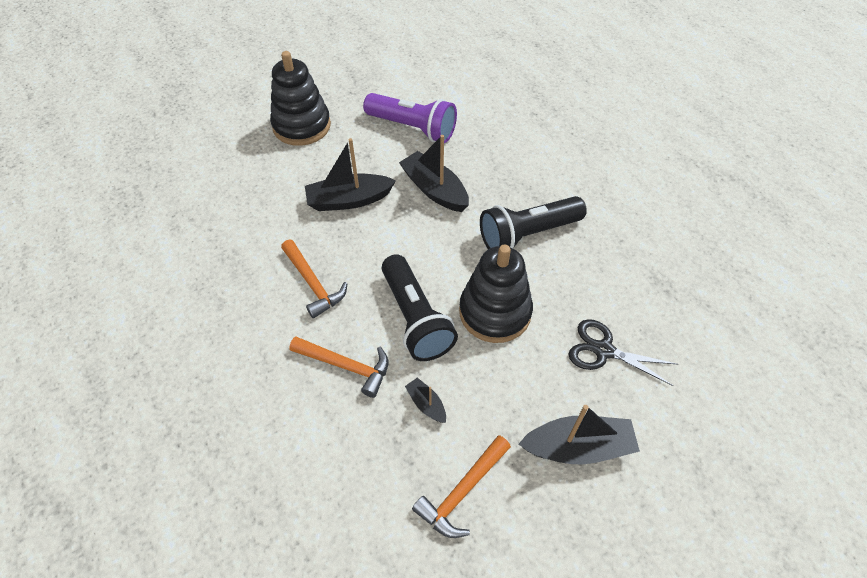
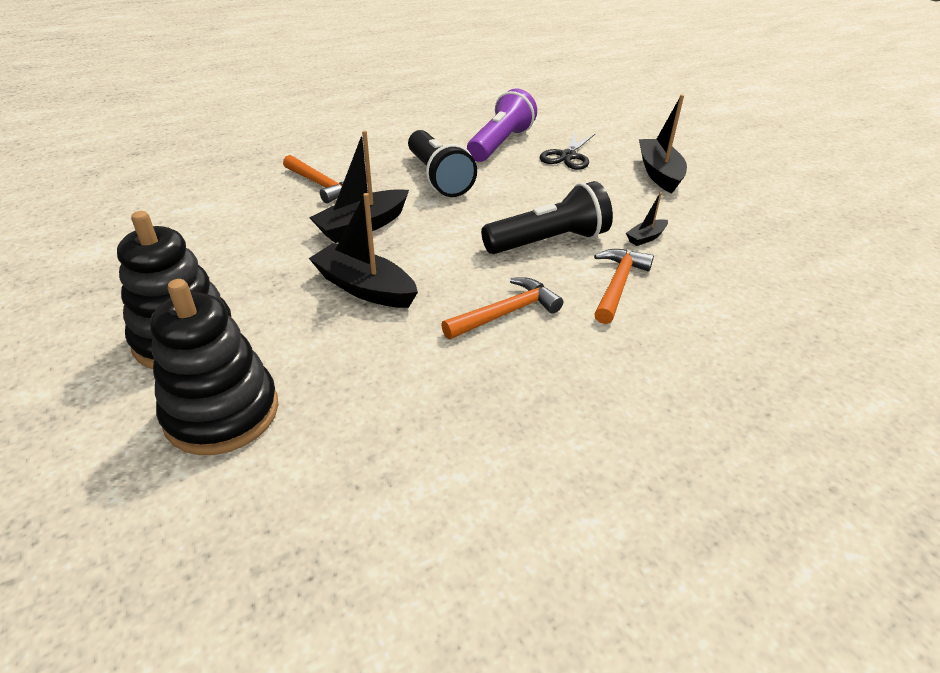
camera: 90 degrees left, 15 degrees down
(349, 200) = (365, 288): black boat -> black boat turned 135 degrees clockwise
(412, 128) = (244, 238): purple flashlight -> purple flashlight (500, 144)
(462, 492) = (722, 223): orange hammer -> orange hammer (321, 185)
(495, 312) = (535, 199): black stacking toy -> black stacking toy (222, 412)

